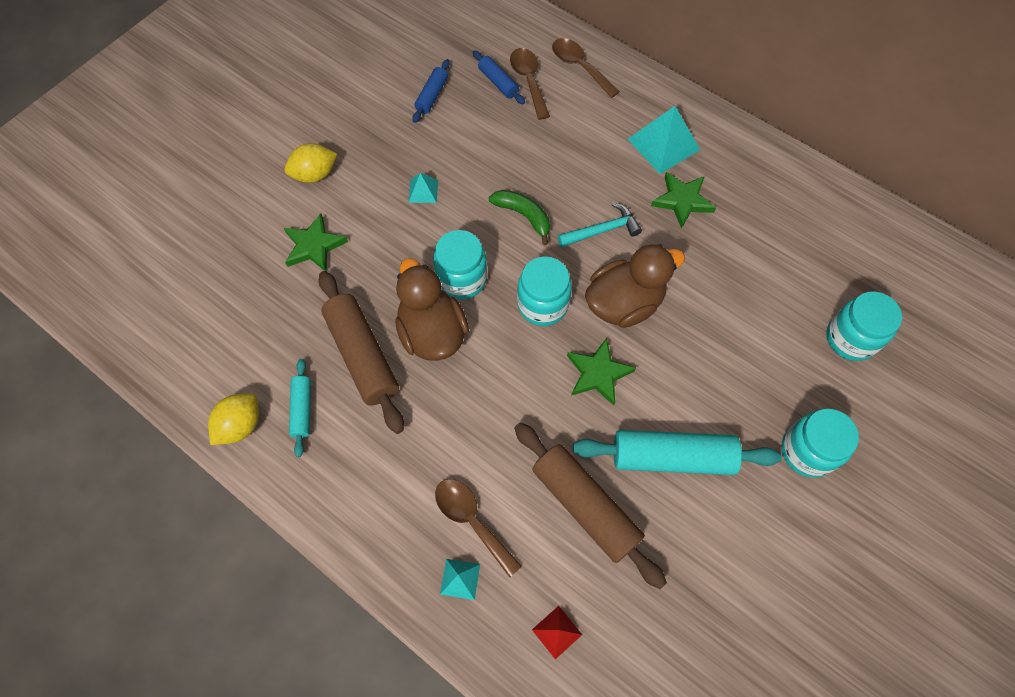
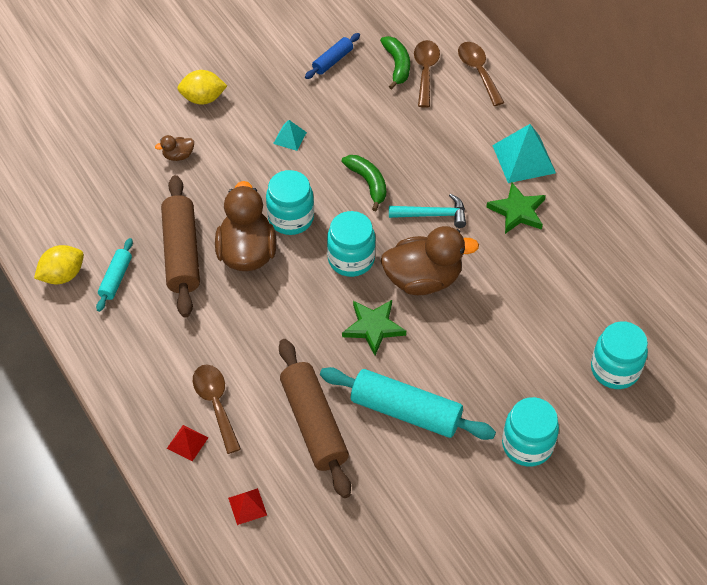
camera: 20 degrees right, 10 degrees down
(314, 246) = (178, 155): green star -> brown duck
(460, 579) = (187, 442): turquoise pyramid -> red pyramid
(498, 82) = (397, 65): blue rolling pin -> green banana

